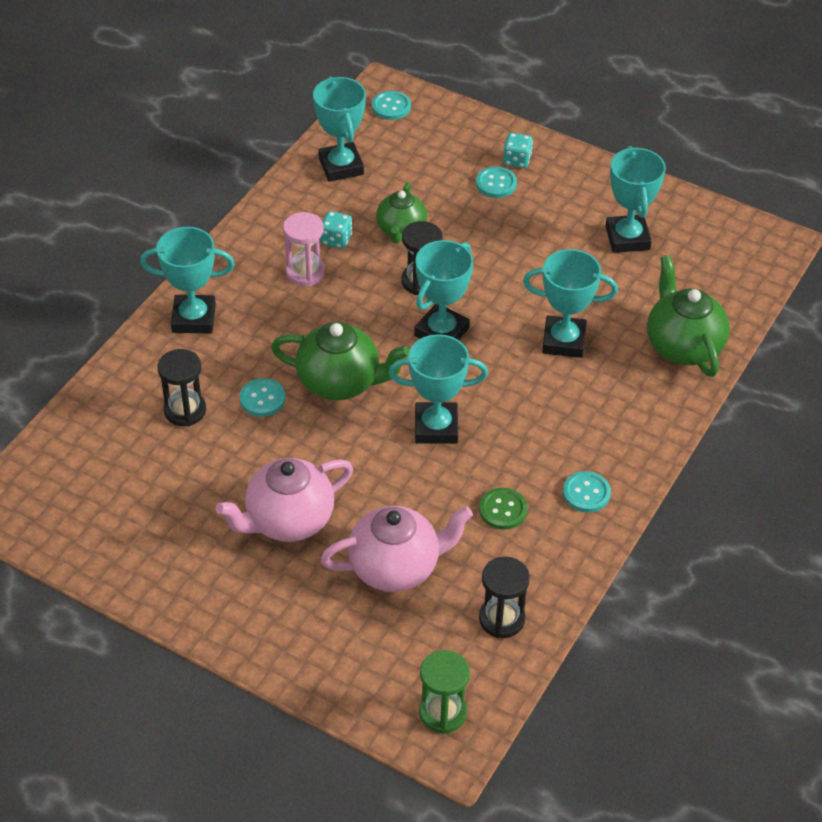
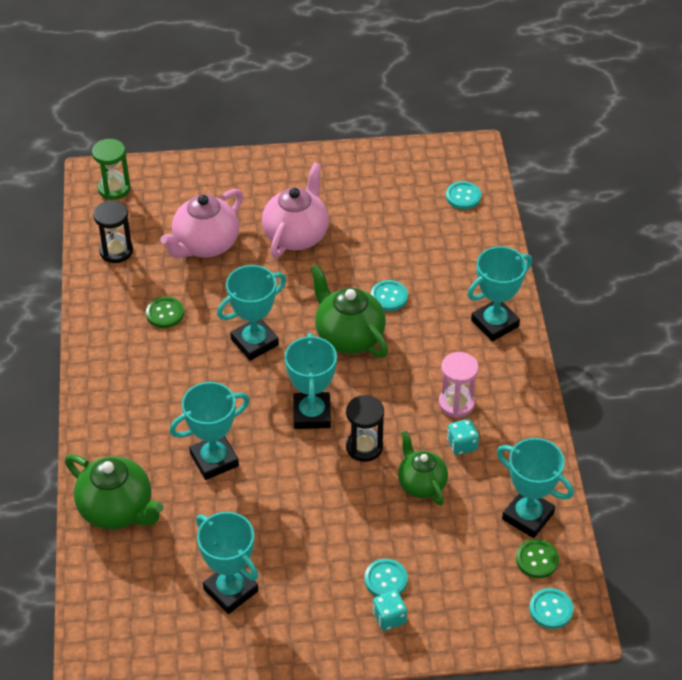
camera: 145 degrees right, 0 degrees up
(185, 410) = (430, 262): black hourglass -> none
(340, 382) = (348, 336): green teapot -> green teapot turned 75 degrees clockwise
(366, 138) = (537, 559): none -> green button
(586, 493) = (116, 354): turquoise button -> turquoise button (463, 196)

